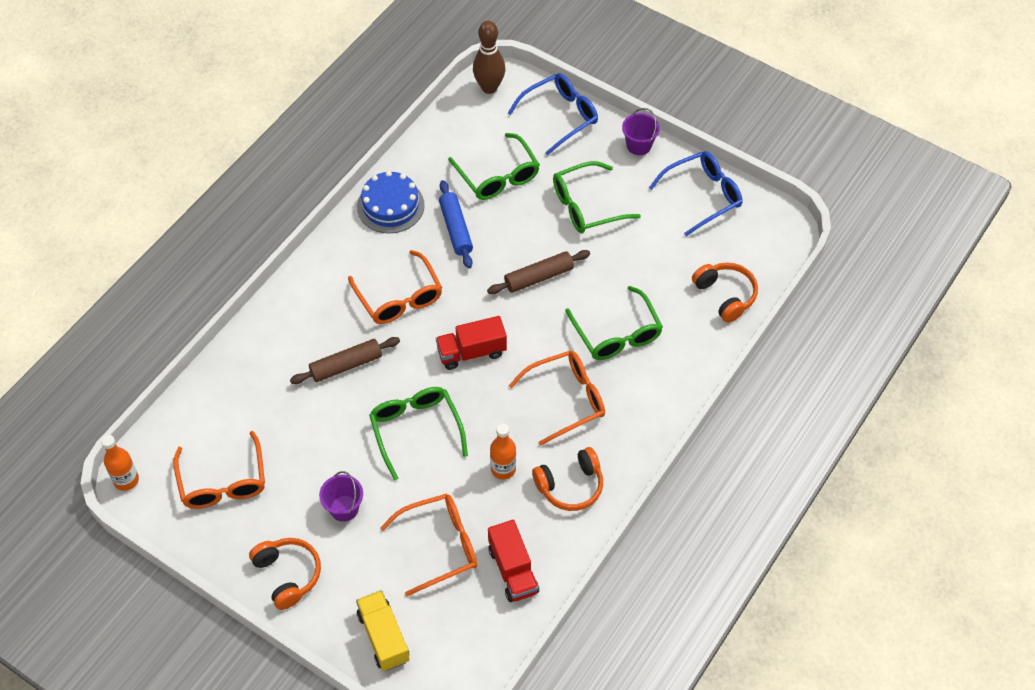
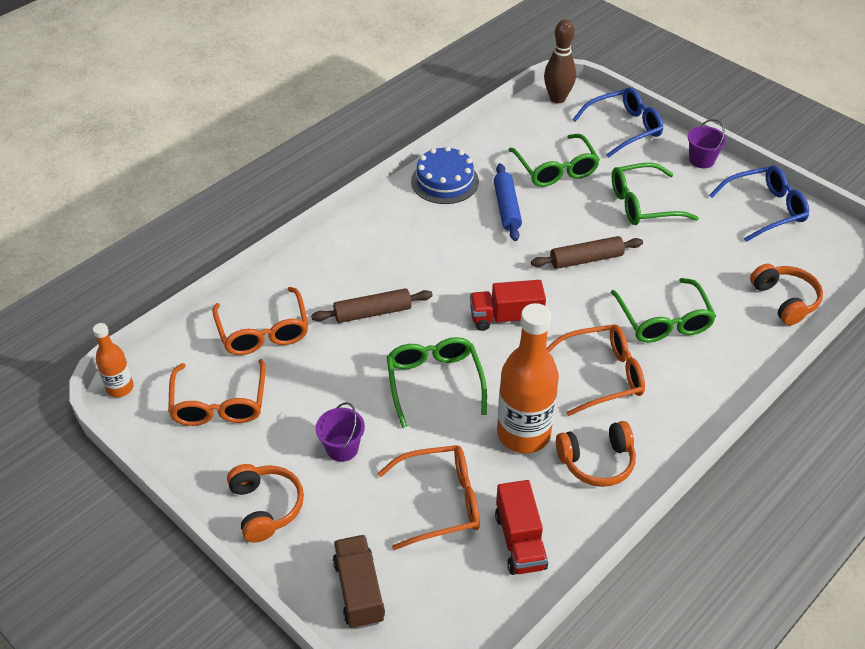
camera: 10 degrees right, 10 degrees down
(383, 637) = (359, 591): yellow truck -> brown truck
(399, 297) = (439, 259): orange glasses -> orange glasses (263, 332)
(503, 469) = (523, 434): orange bottle -> orange bottle, size x1.91

